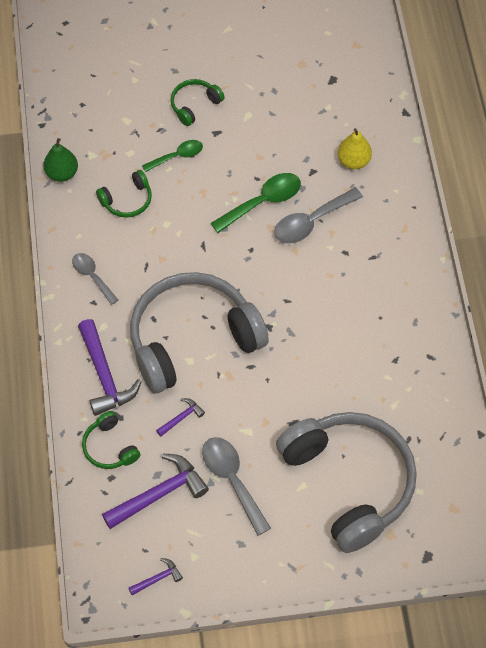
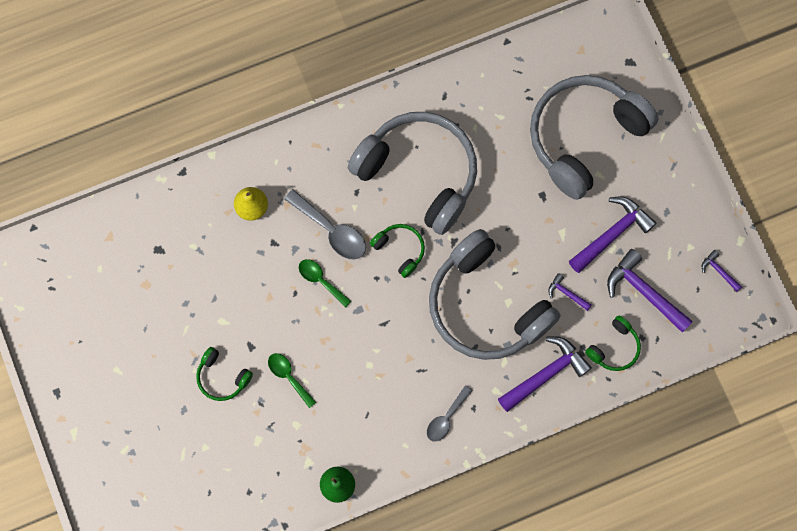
camera: 105 degrees left, 15 degrees up
(127, 200) = (353, 410): green headphones -> green headphones (400, 250)
(232, 480) = (612, 233): grey spoon -> purple hammer
(262, 202) = (321, 280): green spoon -> green spoon, size x0.64
(350, 313) = (419, 173): none -> grey headphones

